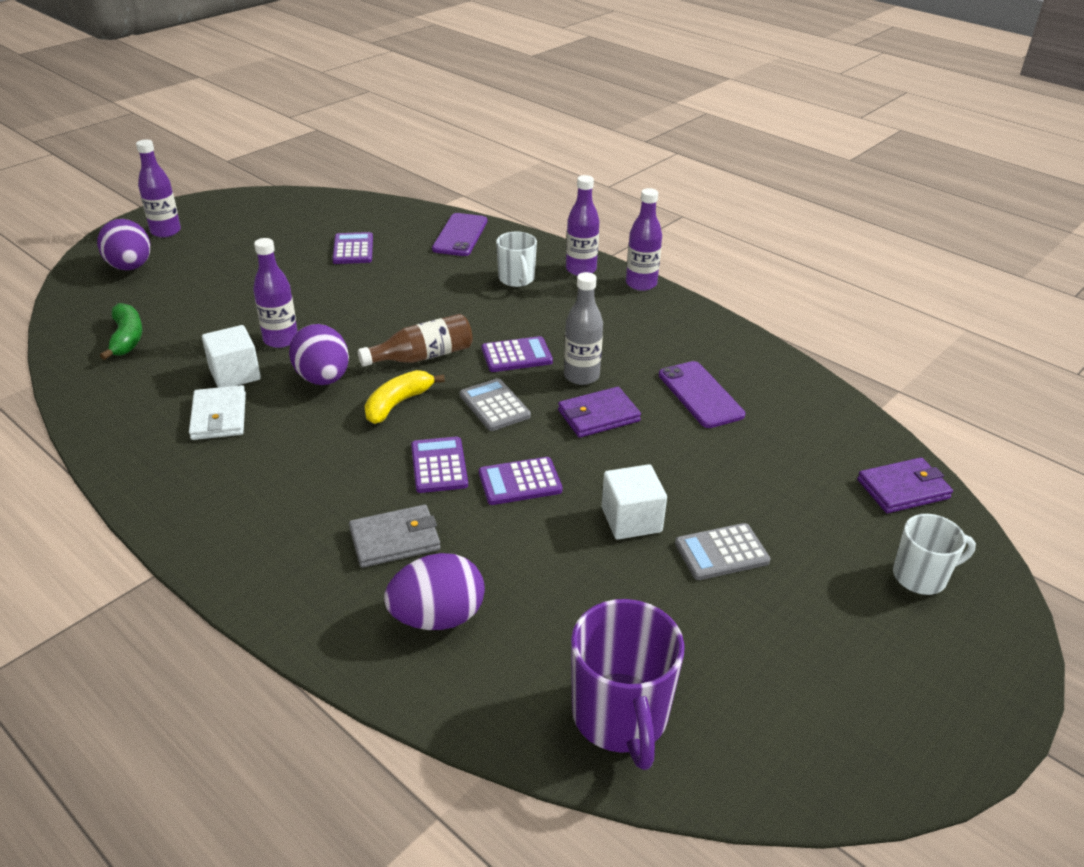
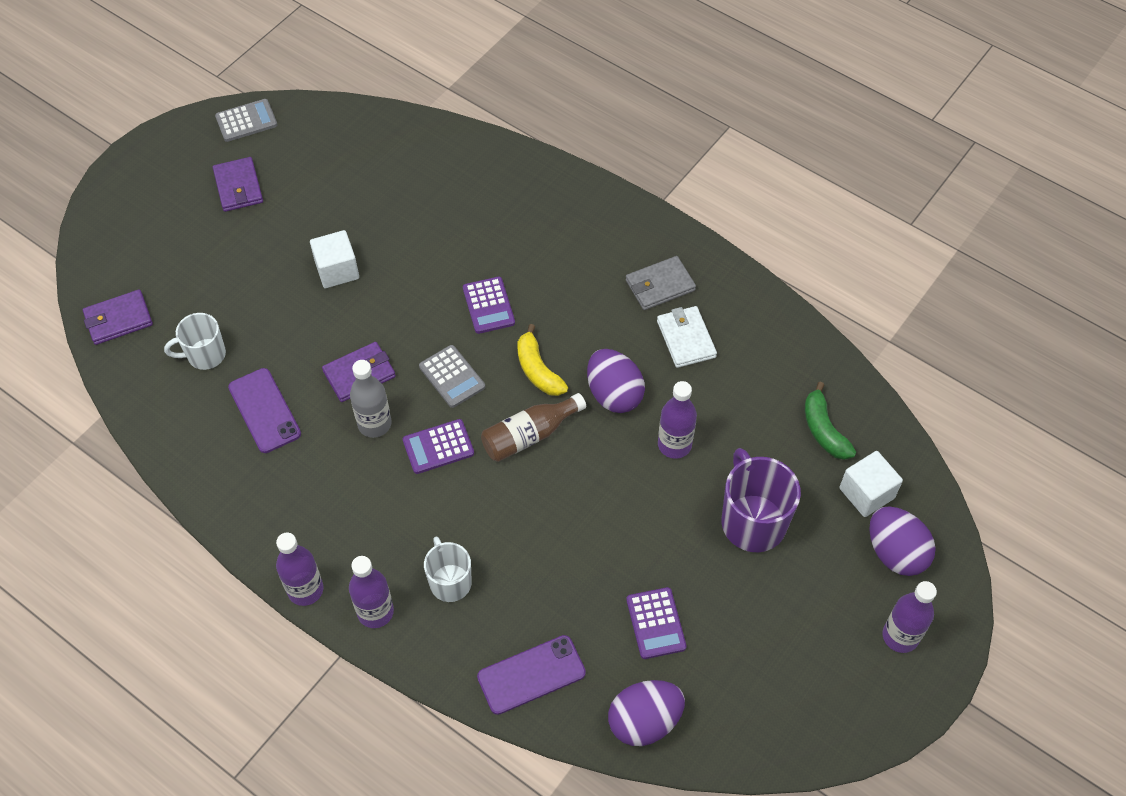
camera: 175 degrees right, 20 degrees up
(235, 374) = (696, 391): white cube -> white cube (866, 493)
(395, 540) = (507, 237): grey wallet -> grey wallet (660, 285)
(398, 403) = (538, 370): yellow banana -> yellow banana turned 120 degrees clockwise
(437, 617) = (466, 185): purple egg -> purple egg (644, 721)
(460, 235) = (531, 675): purple phone -> purple phone turned 60 degrees clockwise
(520, 482) = (422, 296): purple calculator -> none
(620, 717) = (351, 138): purple mug -> purple mug (752, 521)
(721, 552) = (274, 249): grey calculator -> grey calculator (246, 121)
(797, 647) = (238, 187): none -> purple wallet
(921, 576) = (137, 244): white mug -> white mug (205, 355)

